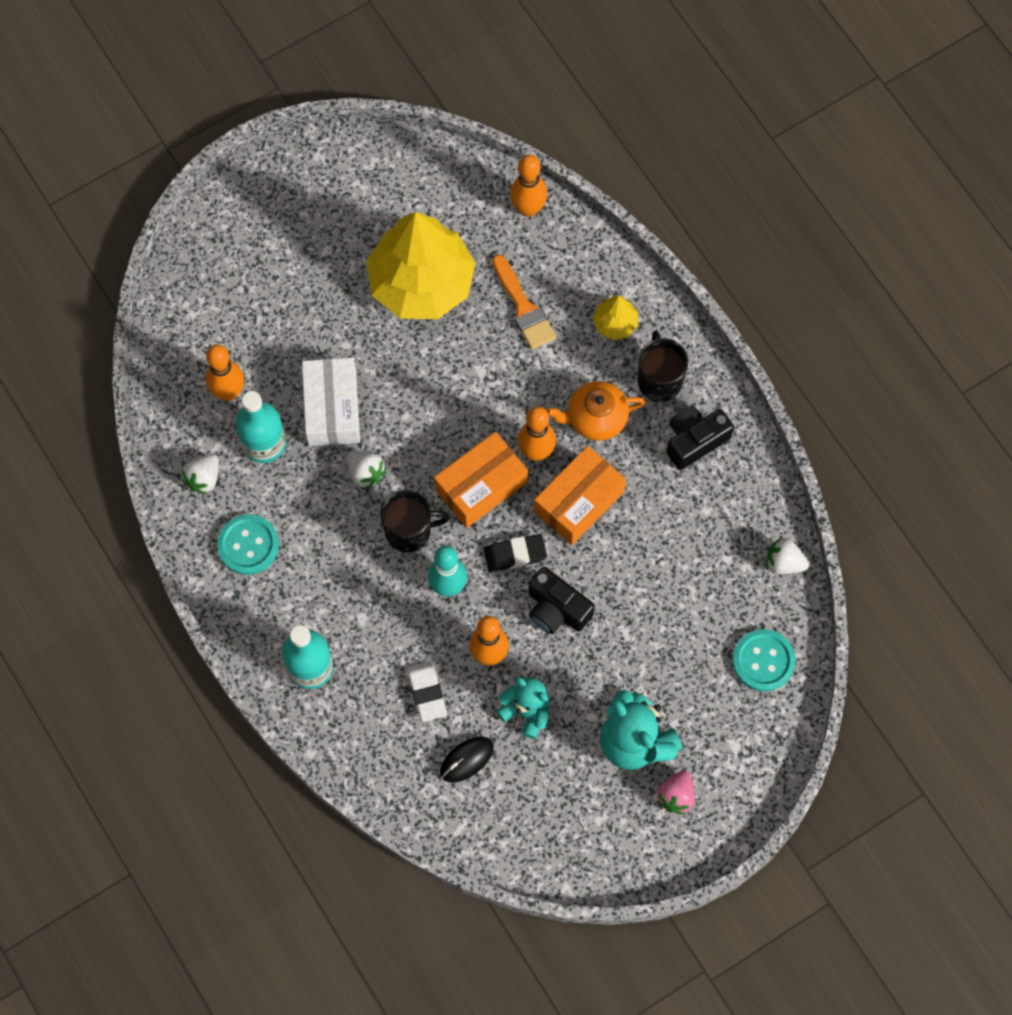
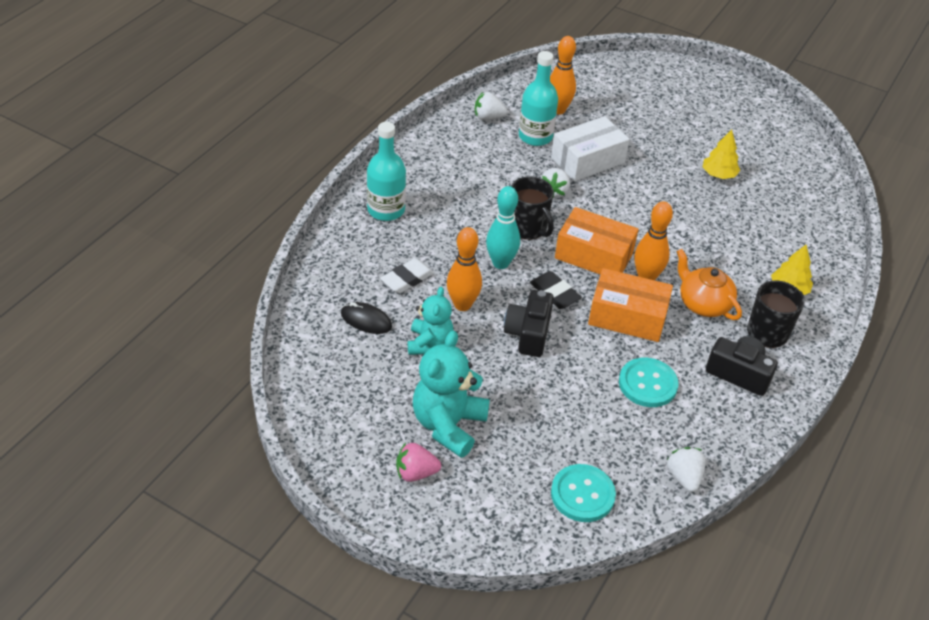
camera: 60 degrees right, 25 degrees down
(248, 545) = (456, 152): turquoise button -> turquoise button (647, 384)
(421, 283) = (718, 174): yellow tree -> yellow tree, size x0.42
(523, 307) = (751, 233): orange brush -> none
(528, 208) = (828, 211): orange bowling pin -> none

